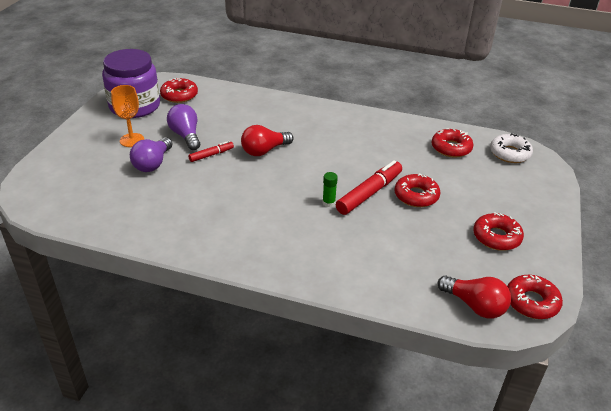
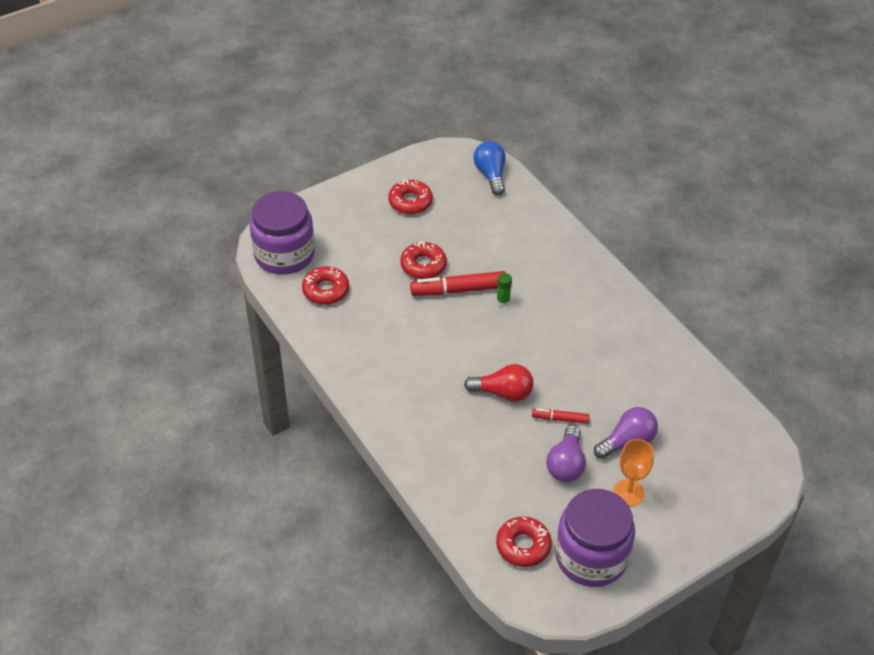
camera: 140 degrees left, 10 degrees up
(475, 305) = (490, 175): red light bulb -> blue light bulb
(509, 153) = (284, 254): white donut -> purple jar
(531, 302) = (451, 157): red donut -> none

